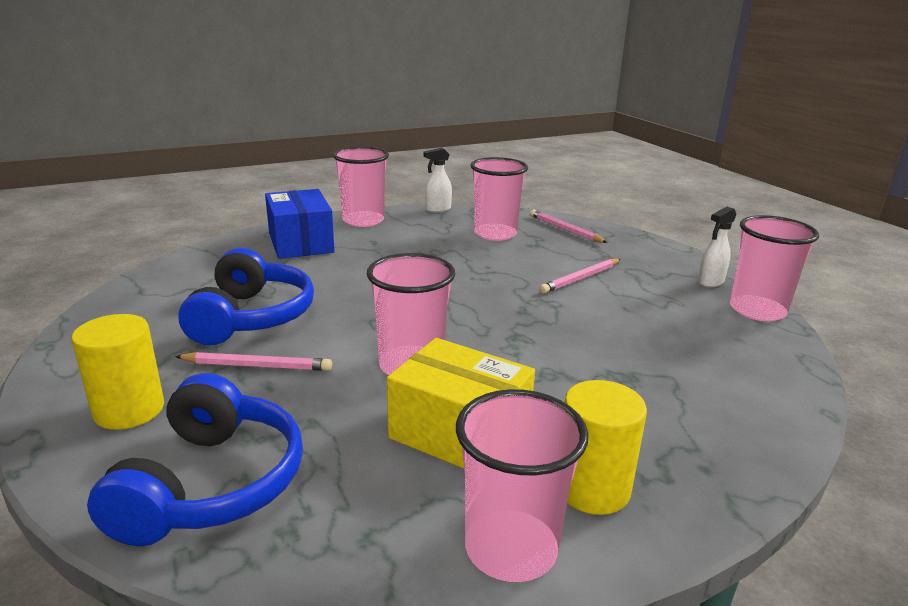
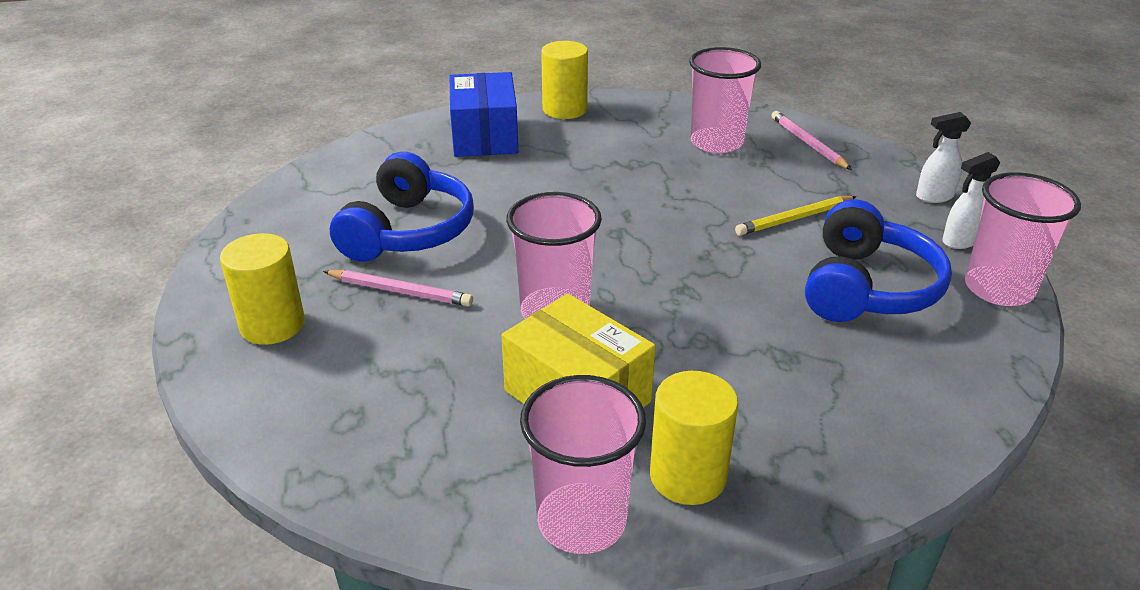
camera: 15 degrees right, 10 degrees up
(212, 484) = (331, 412): blue headphones -> blue headphones (867, 288)
(363, 221) = (564, 109): pink cup -> yellow cylinder
(437, 209) = (659, 99): white spray bottle -> white spray bottle (933, 197)
(580, 278) = (794, 219): pink pencil -> yellow pencil

